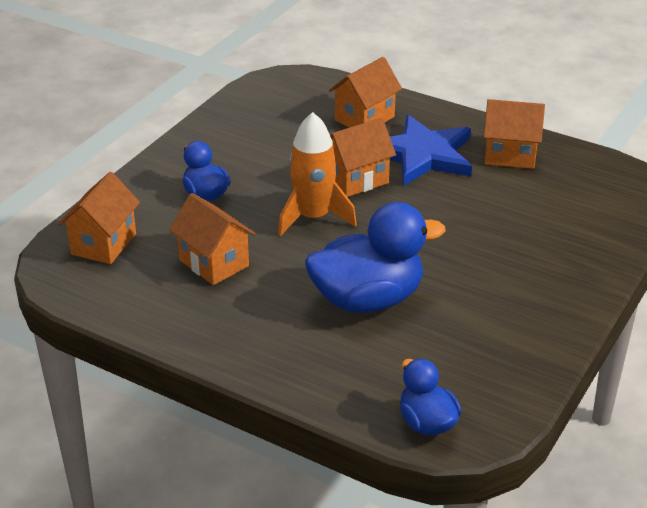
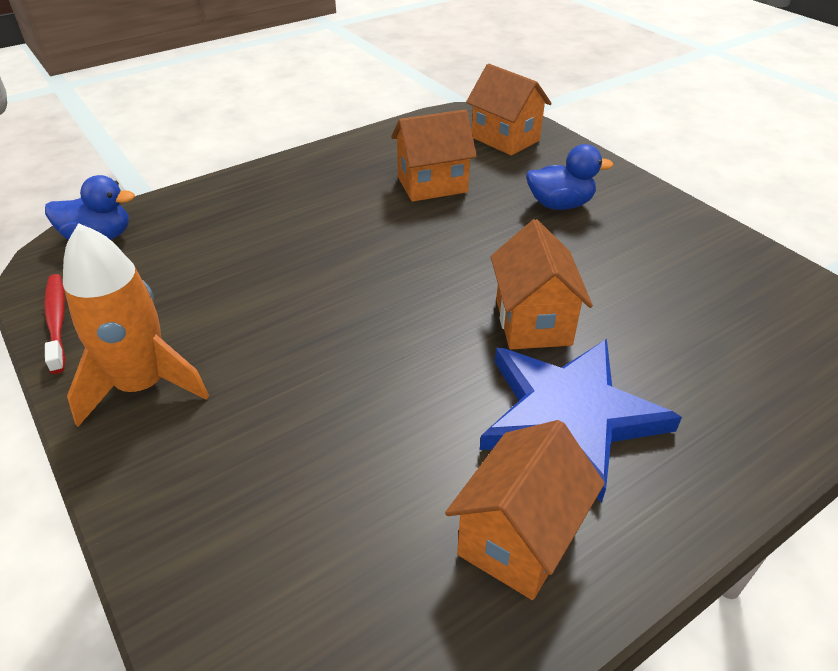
camera: 115 degrees right, 5 degrees up
(313, 217) = (469, 263): orange rocket -> orange rocket (142, 386)
(364, 118) = (709, 387): orange house -> none
(368, 299) = (293, 257): blue duck -> none
(529, 382) = (57, 321): none -> red toothbrush

